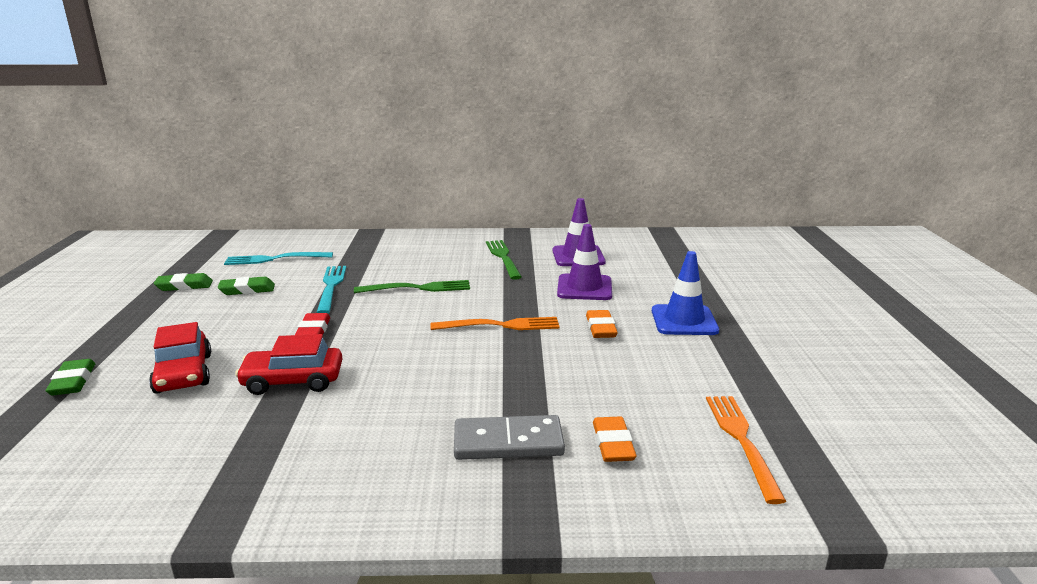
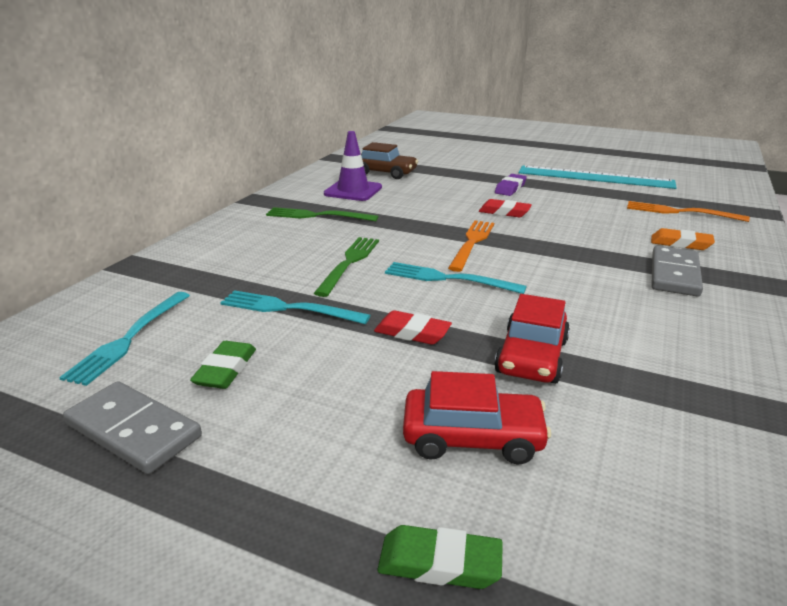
camera: 65 degrees left, 5 degrees up
(184, 286) = (133, 431): green eraser -> grey domino
(414, 327) = (446, 278): none -> turquoise fork
(584, 288) = (423, 202): purple traffic cone -> none
(600, 328) = (504, 212): orange eraser -> red eraser
(647, 258) = (385, 173): none -> brown car
(684, 321) = (510, 188): blue traffic cone -> purple eraser
(809, 366) = (595, 177): none -> turquoise ruler

